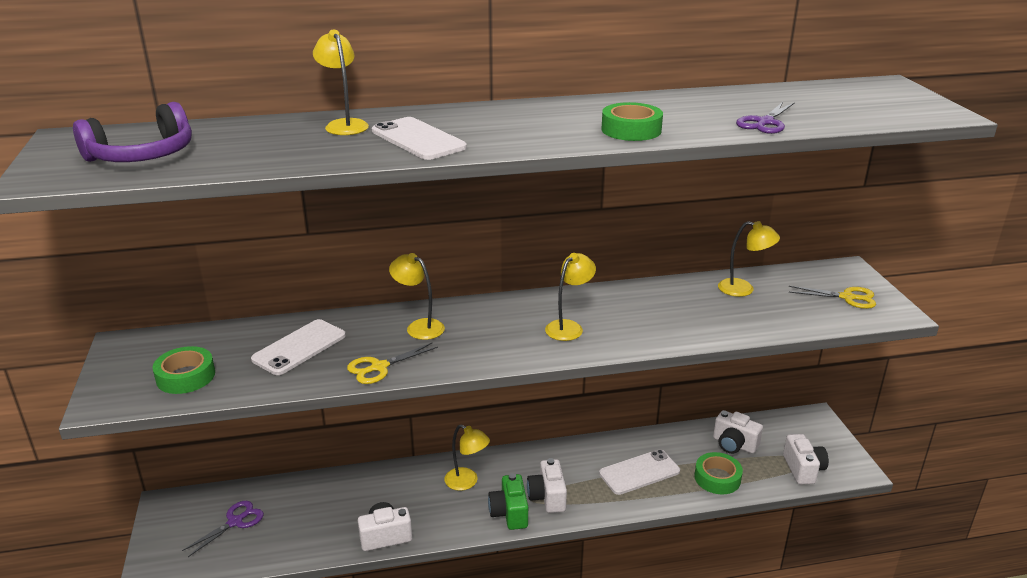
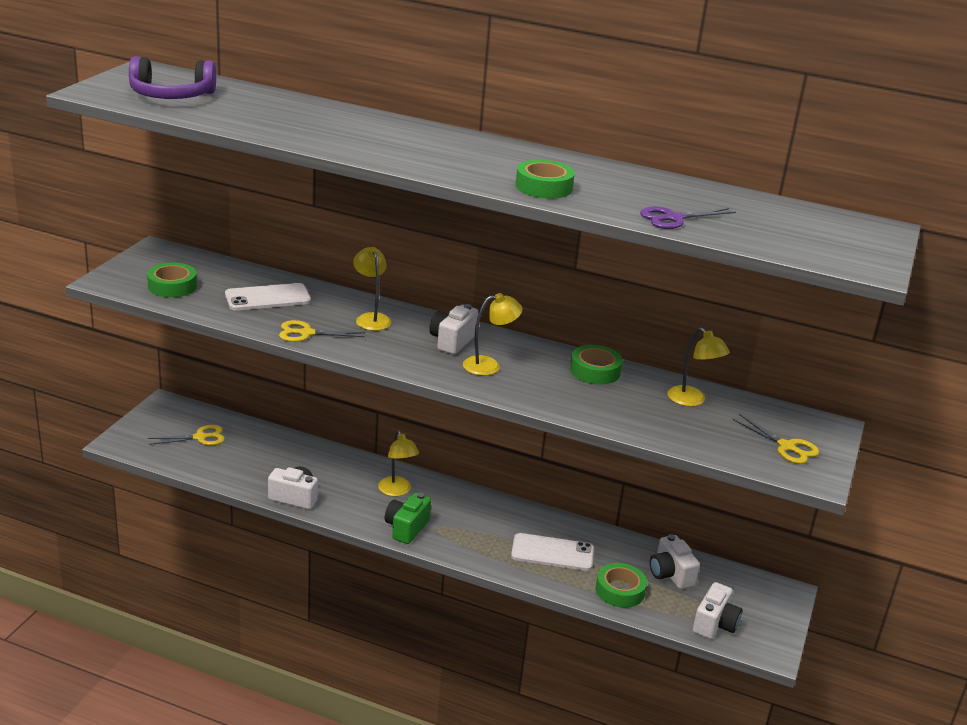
camera: 30 degrees right, 0 degrees up
(235, 522) = (200, 437): purple scissors -> yellow scissors
(344, 125) = (334, 115): yellow lamp -> none
(418, 139) = (367, 142): white phone -> none
(547, 497) = (450, 532): white camera -> white camera (452, 341)
(649, 295) = (595, 371): none -> green tape

